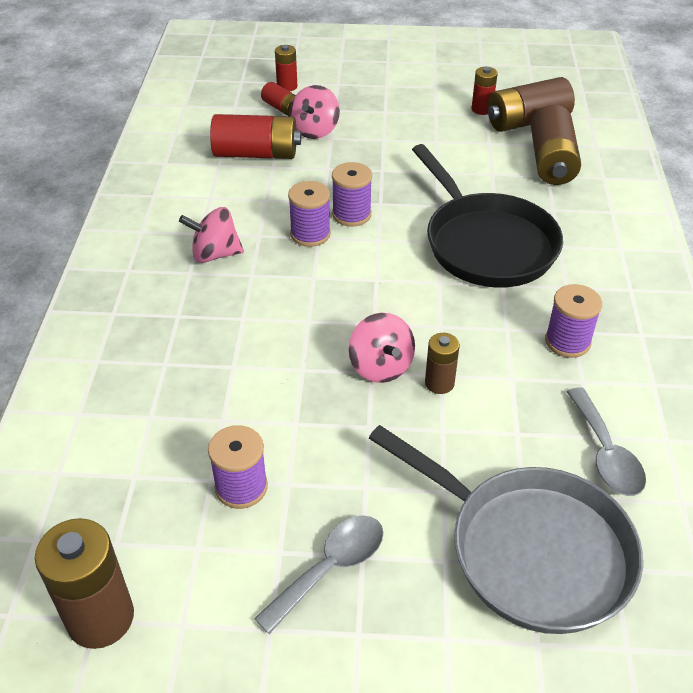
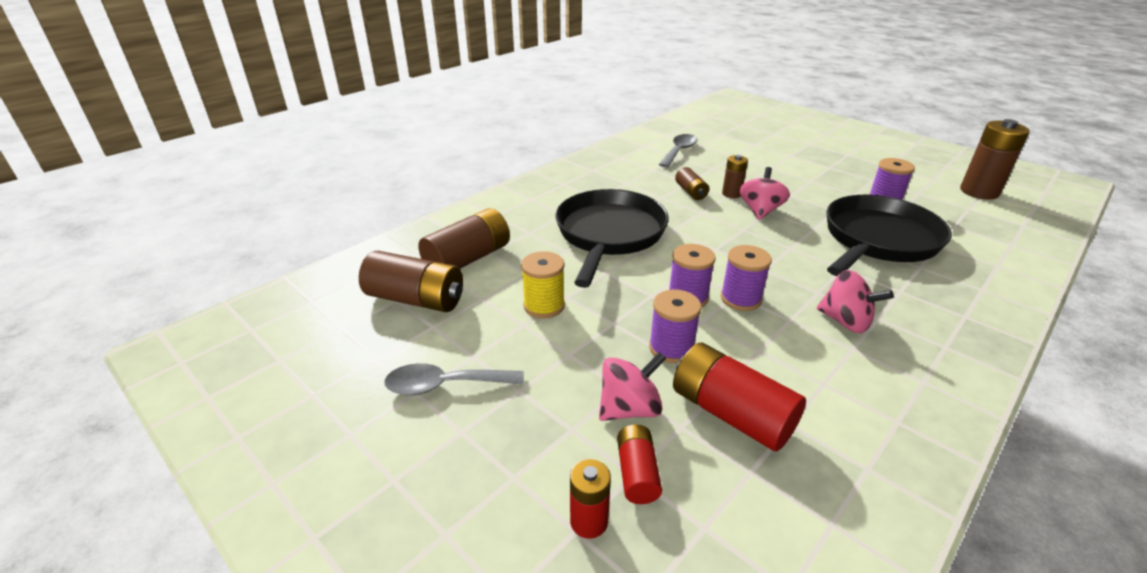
camera: 140 degrees left, 10 degrees down
(222, 386) = (878, 240): none -> black pan
(330, 568) = (848, 169): grey spoon -> grey spoon (445, 385)
(442, 158) = (544, 306): none -> yellow spool
(482, 109) = (427, 333): red battery -> none
(487, 357) = (691, 192): none -> brown battery
(530, 550) = (750, 146): grey pan -> none
(567, 342) = (636, 181): purple spool -> purple spool (671, 348)

